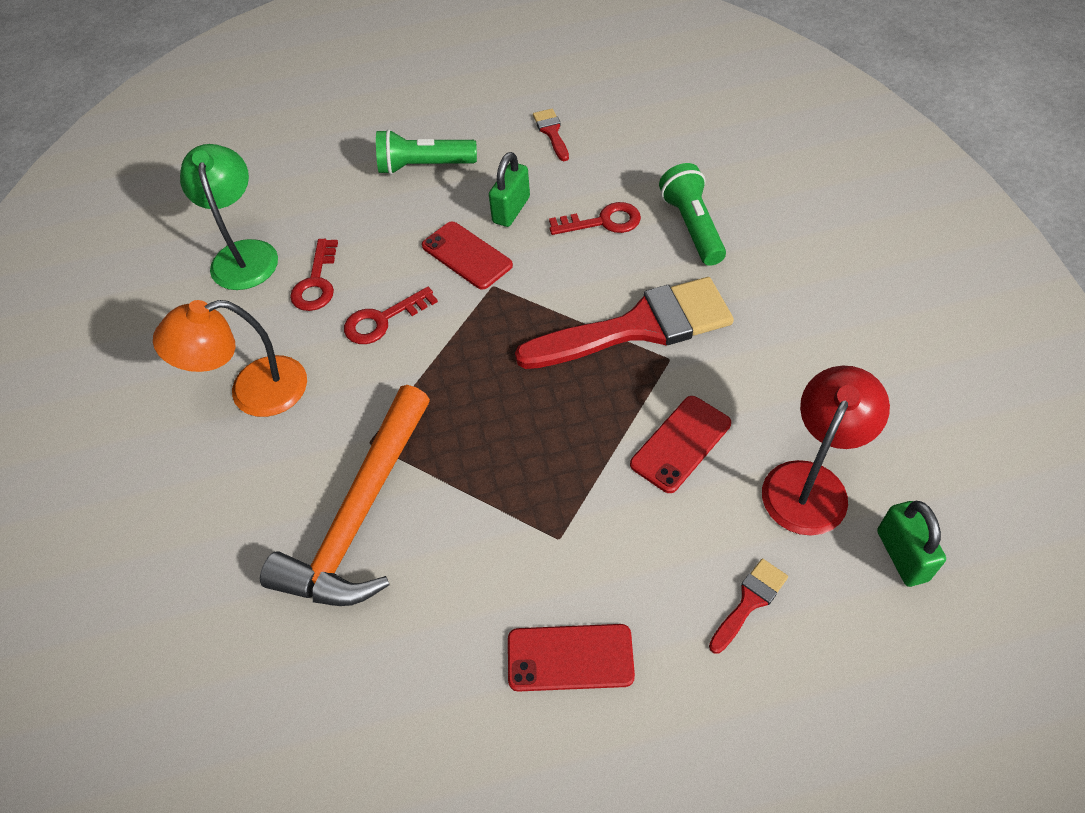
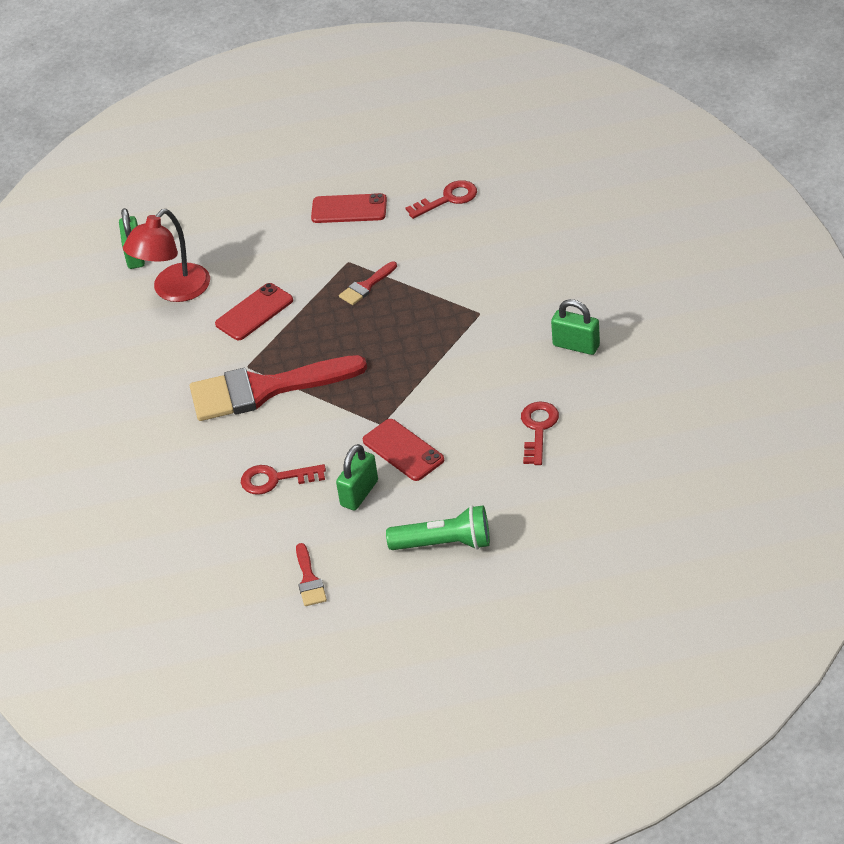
camera: 175 degrees left, 10 degrees down
(244, 254) = (611, 456): green lamp -> none
(253, 391) = (576, 345): orange lamp -> green padlock
(360, 515) = (482, 272): orange hammer -> none
(383, 320) = (476, 397): red key -> red key (448, 199)
(692, 227) = (197, 473): green flashlight -> none
(749, 601) = (236, 234): red brush -> red brush (366, 286)

